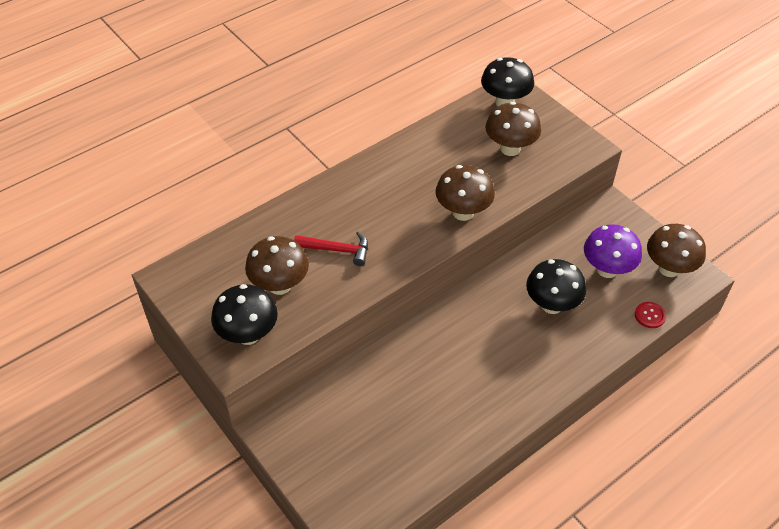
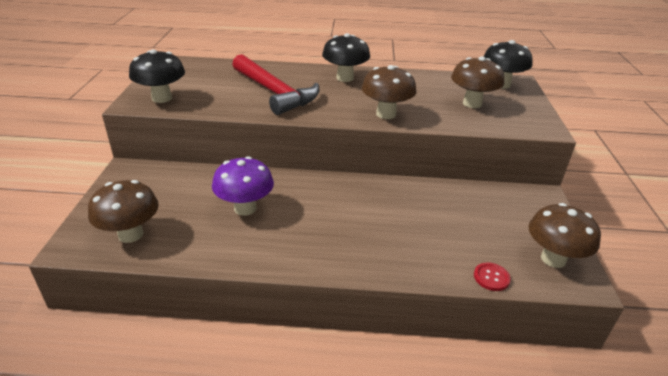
camera: 40 degrees right, 15 degrees down
(280, 285) = (216, 90): brown mushroom -> brown mushroom (130, 234)
(337, 250) = (274, 92): red hammer -> red hammer, size x1.84
(552, 305) = (407, 220): black mushroom -> black mushroom (345, 78)
(607, 269) = (487, 227): purple mushroom -> purple mushroom (245, 208)

